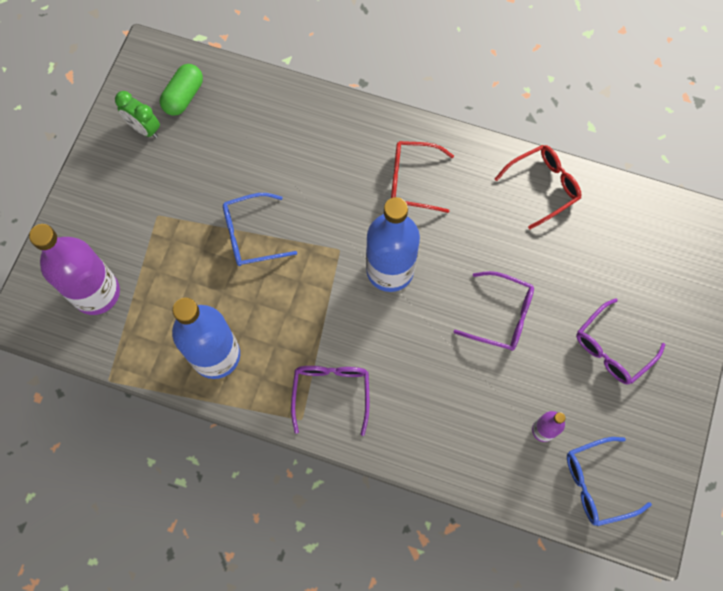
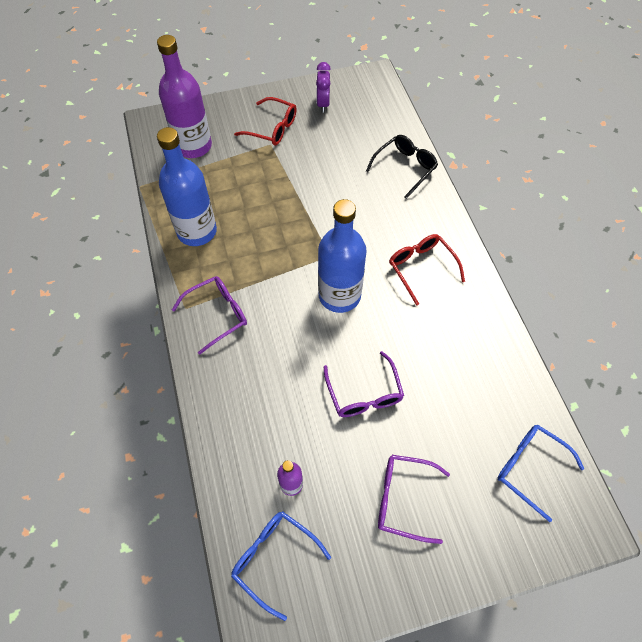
camera: 55 degrees right, 10 degrees down
(144, 128) = (323, 104): green clock -> purple clock
(184, 96) = (363, 109): green capsule -> none
(251, 235) = (298, 200): blue glasses -> blue glasses (530, 468)
(290, 112) = (405, 168): none -> black glasses
(543, 186) = (497, 359): red glasses -> red glasses (272, 128)

